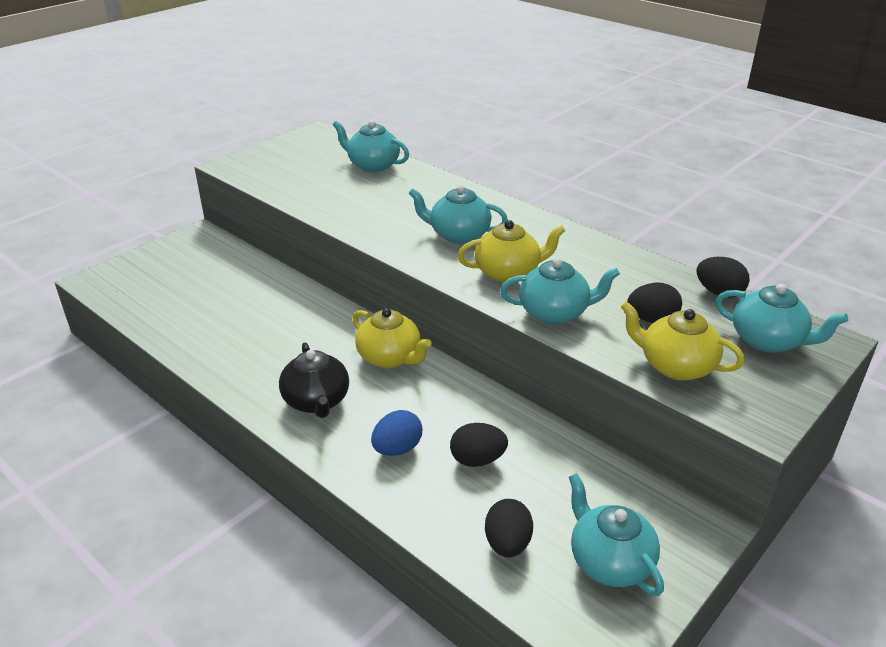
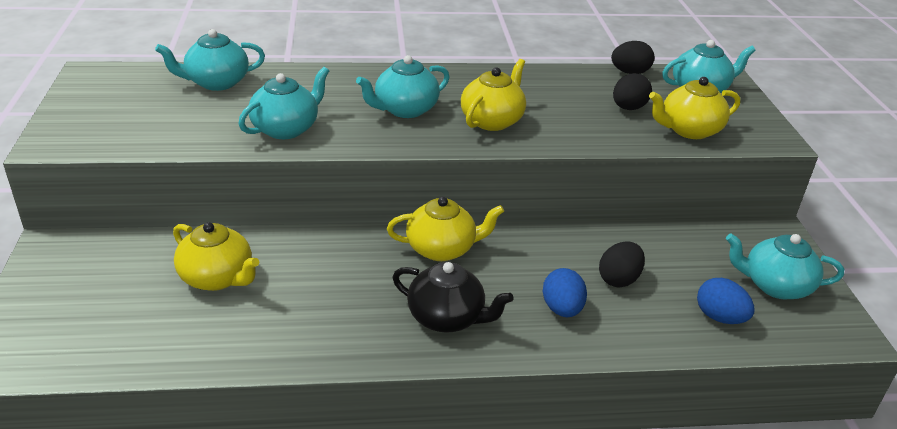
camera: 50 degrees left, 0 degrees up
(241, 296) = (217, 278): none -> yellow teapot
(507, 544) = (719, 317): black egg -> blue egg
(554, 312) = (571, 133): turquoise teapot -> turquoise teapot (286, 129)

